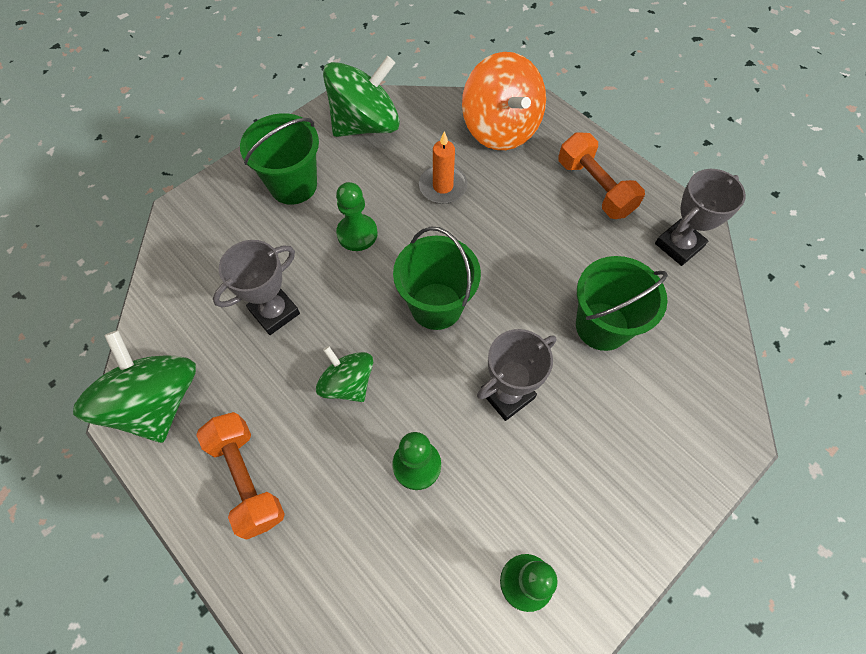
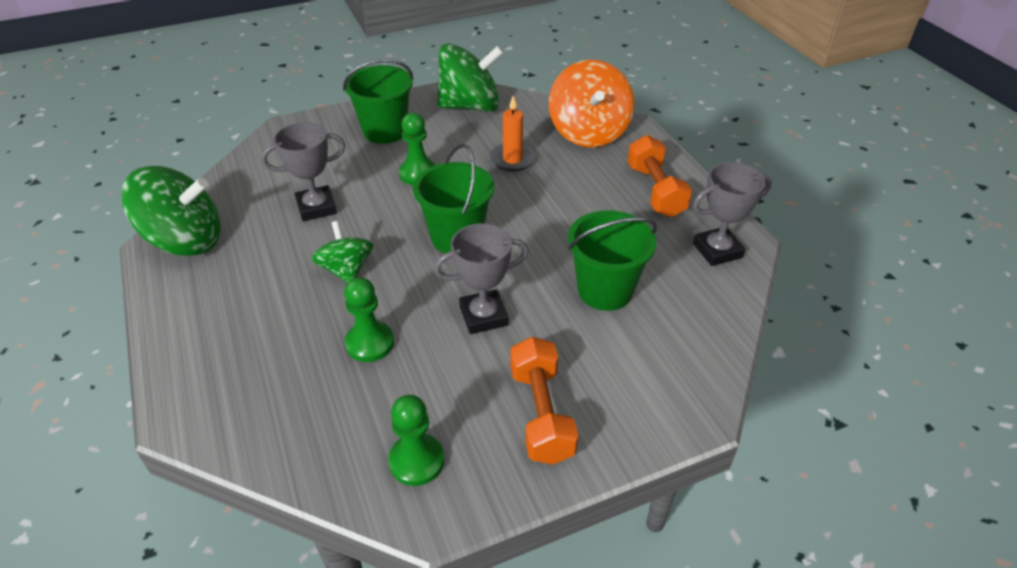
camera: 20 degrees right, 20 degrees down
(156, 402) = (185, 241): green spinning top -> green spinning top turned 90 degrees clockwise
(247, 479) = (221, 310): orange dumbbell -> orange dumbbell (541, 414)

